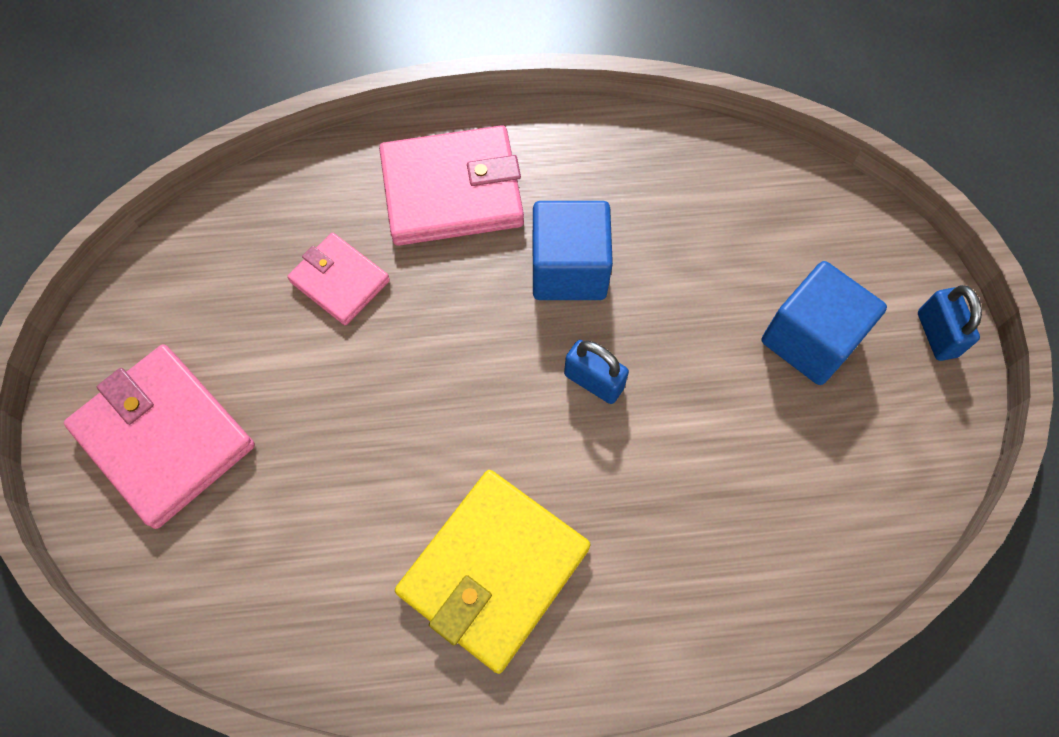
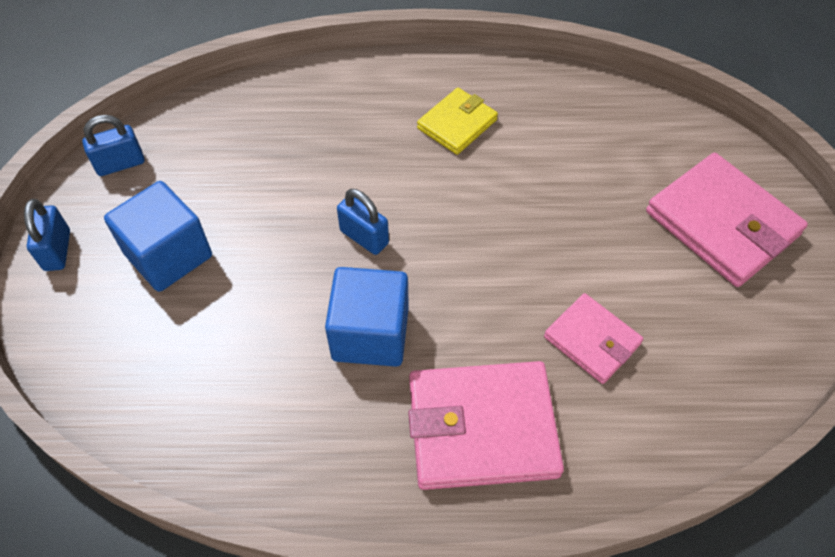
camera: 175 degrees left, 10 degrees down
(494, 570) = (457, 124): yellow wallet -> yellow wallet, size x0.58
(923, 460) = (120, 164): none -> blue padlock

